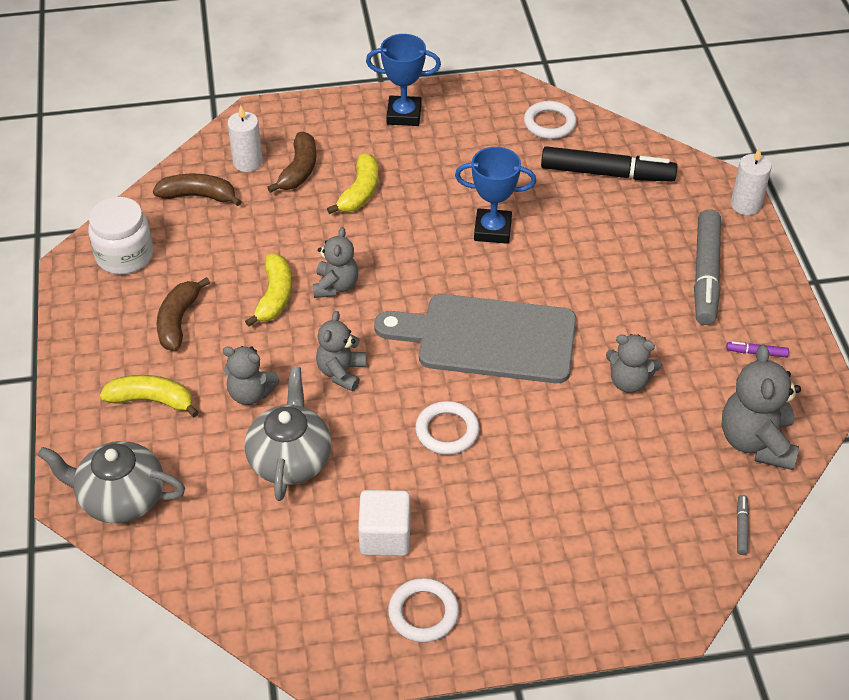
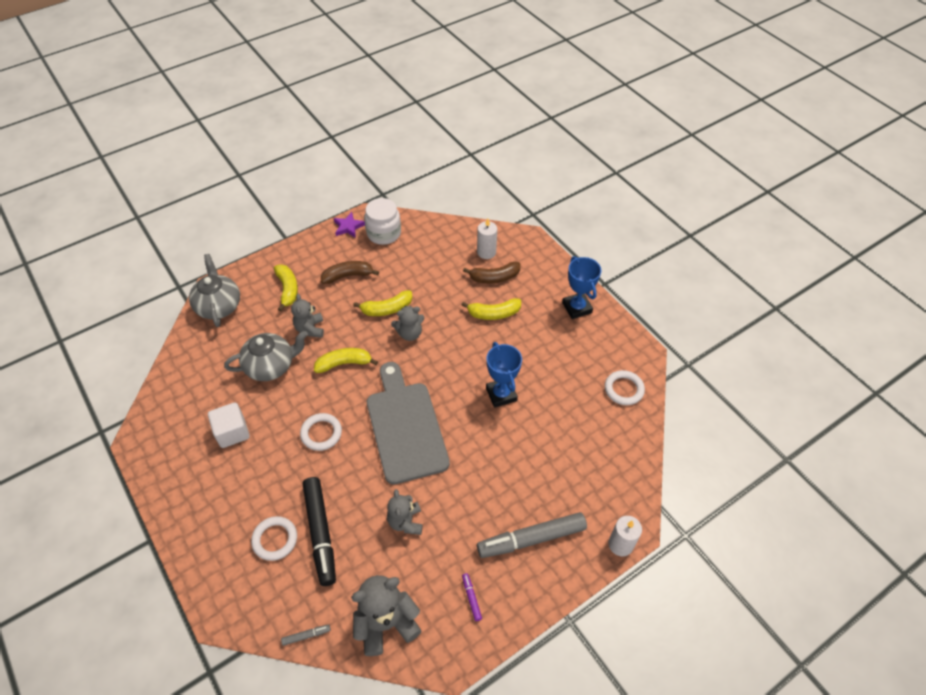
camera: 65 degrees right, 5 degrees up
(77, 292) = (348, 227): none -> purple star
(198, 196) = (446, 243): brown banana -> none
(341, 372) = (344, 363): grey teddy bear -> yellow banana
(423, 613) = (185, 472): white ring -> white ring (275, 539)
(607, 173) = (596, 441): black marker -> black marker (320, 533)

